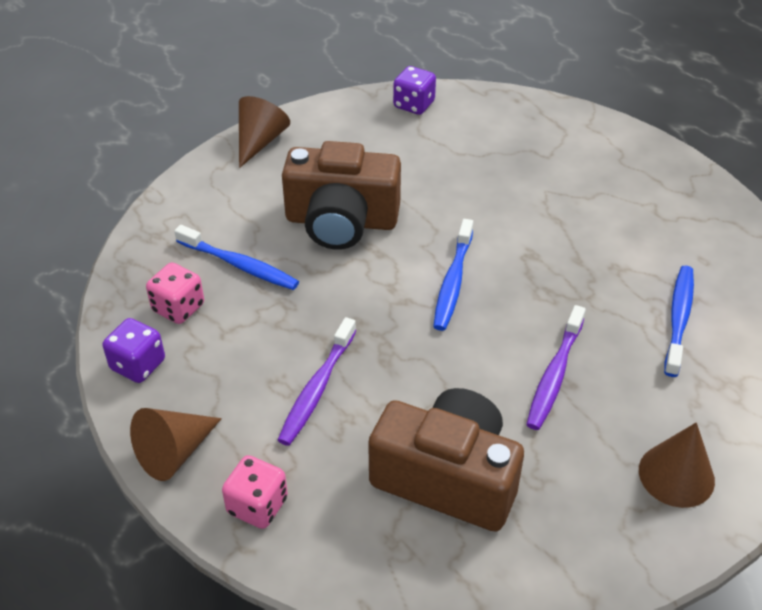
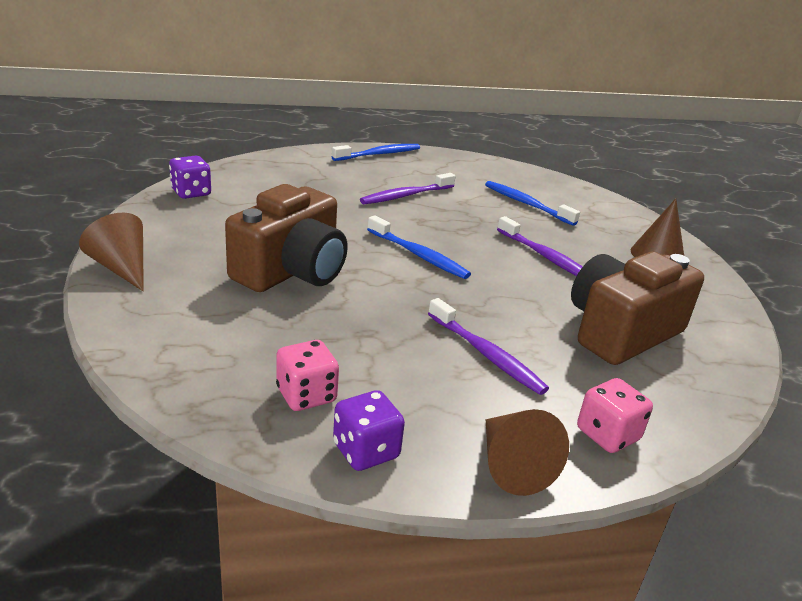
camera: 65 degrees left, 15 degrees down
(239, 265) = (285, 339): blue toothbrush -> blue toothbrush (379, 154)
(576, 223) = (406, 195): none -> purple toothbrush

